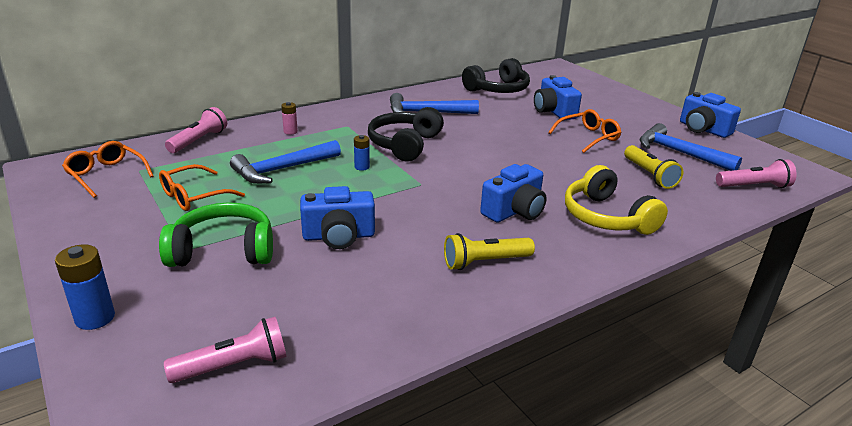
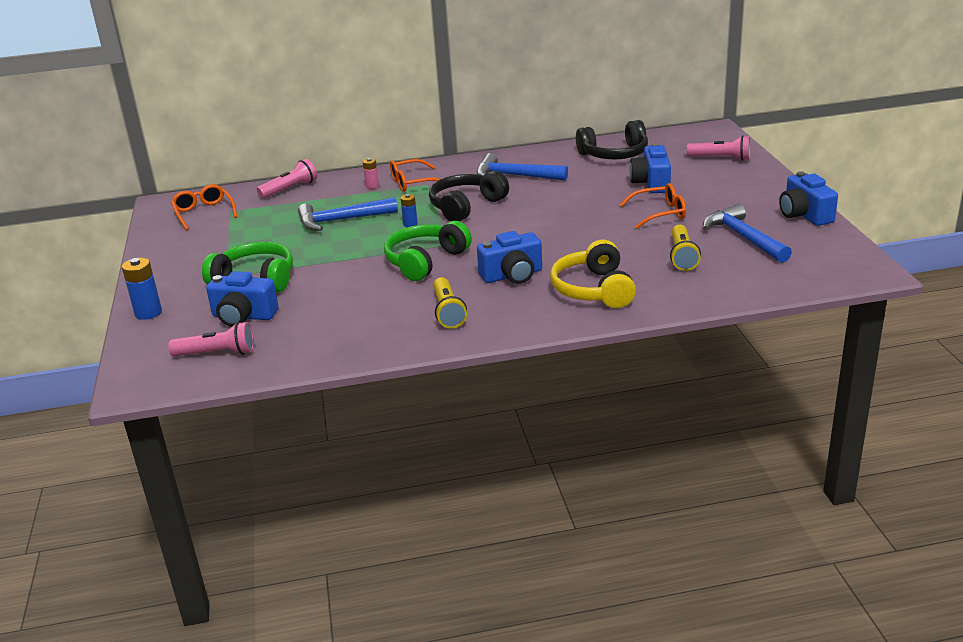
camera: 25 degrees right, 0 degrees up
(194, 196) = (258, 236): orange glasses -> orange glasses (412, 183)
(339, 236) = (347, 279): blue camera -> blue camera (243, 316)
(410, 205) = (425, 261): none -> green headphones
(485, 262) = (448, 312): yellow flashlight -> yellow flashlight turned 105 degrees counterclockwise
(754, 186) = (785, 278): pink flashlight -> pink flashlight (721, 158)

